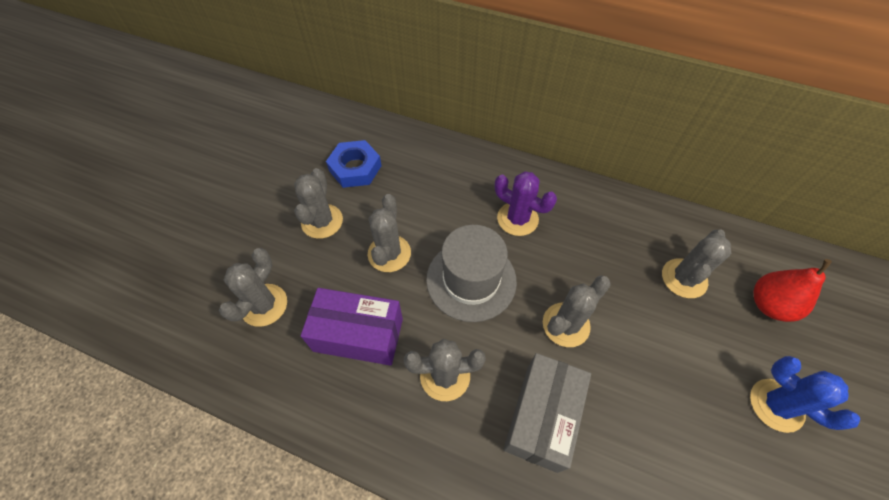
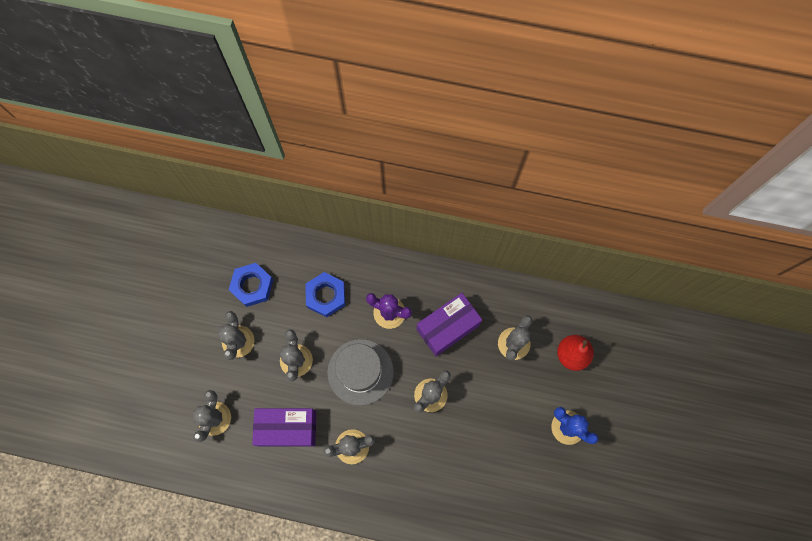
camera: 10 degrees left, 15 degrees up
(441, 190) = (326, 296): none -> blue nut
(542, 417) = (418, 462): grey box -> none
(592, 246) = (447, 327): none -> purple box

